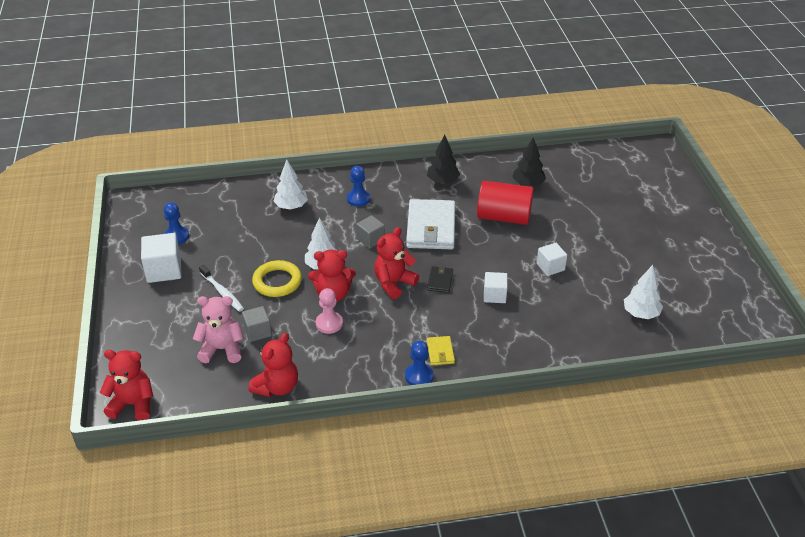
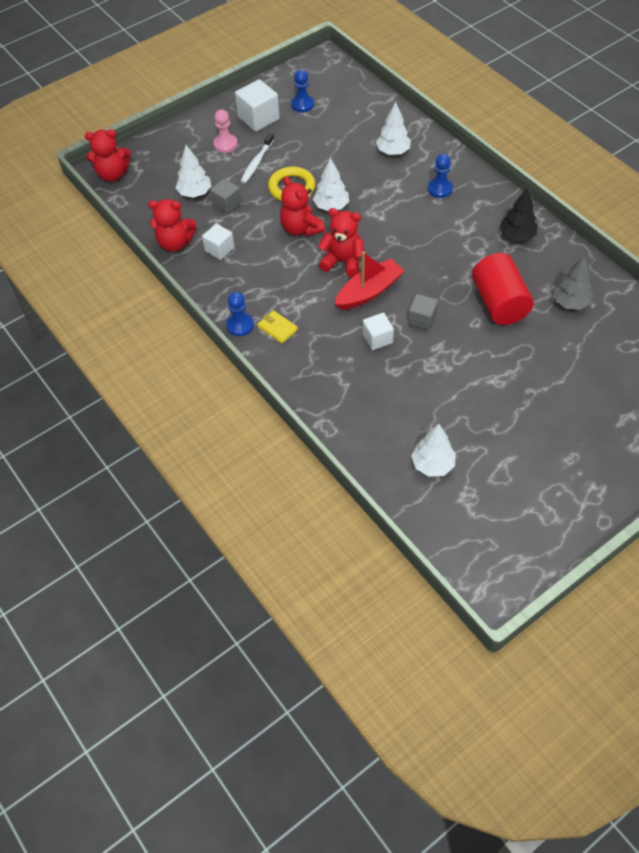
camera: 65 degrees right, 15 degrees up
(133, 404) = (112, 174): red teddy bear -> red teddy bear turned 105 degrees clockwise
(222, 349) = (195, 193): pink teddy bear -> white tree
(329, 323) = (264, 242): pink pawn -> pink pawn (225, 144)
(370, 239) = (389, 221): grey cube -> grey cube (422, 319)
(431, 228) = (439, 256): white wallet -> none
(440, 281) = (369, 291): black wallet -> red boat
(440, 352) = (277, 328): yellow wallet -> yellow wallet turned 75 degrees clockwise
(528, 184) = (570, 302): black tree -> grey tree
(550, 267) = (450, 367): white cube -> white cube (219, 249)

